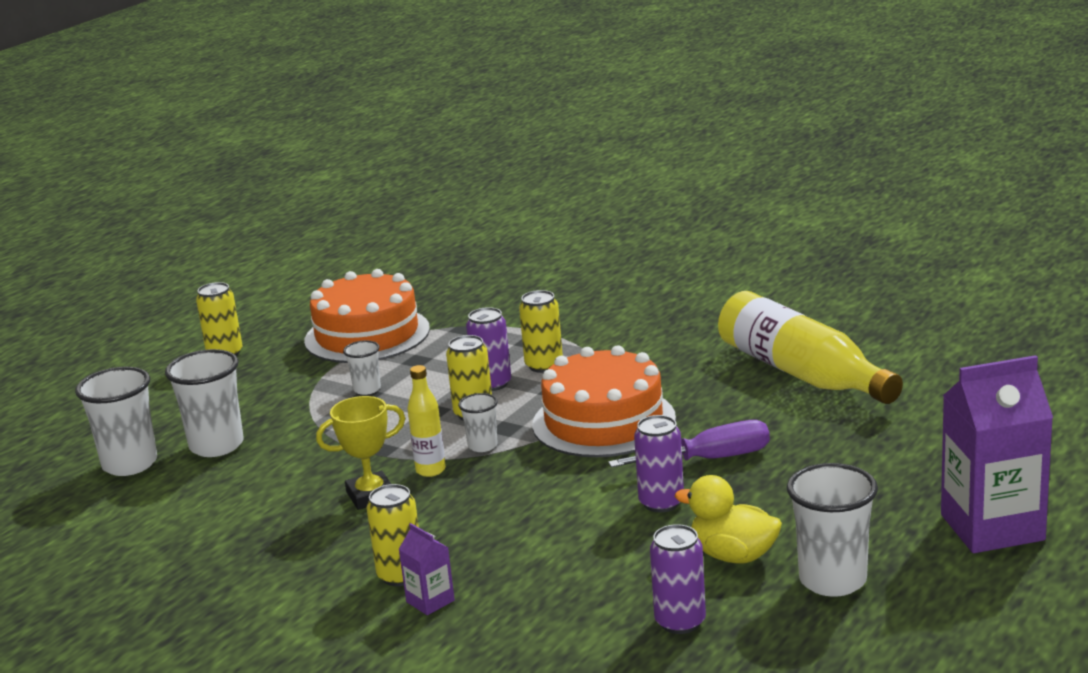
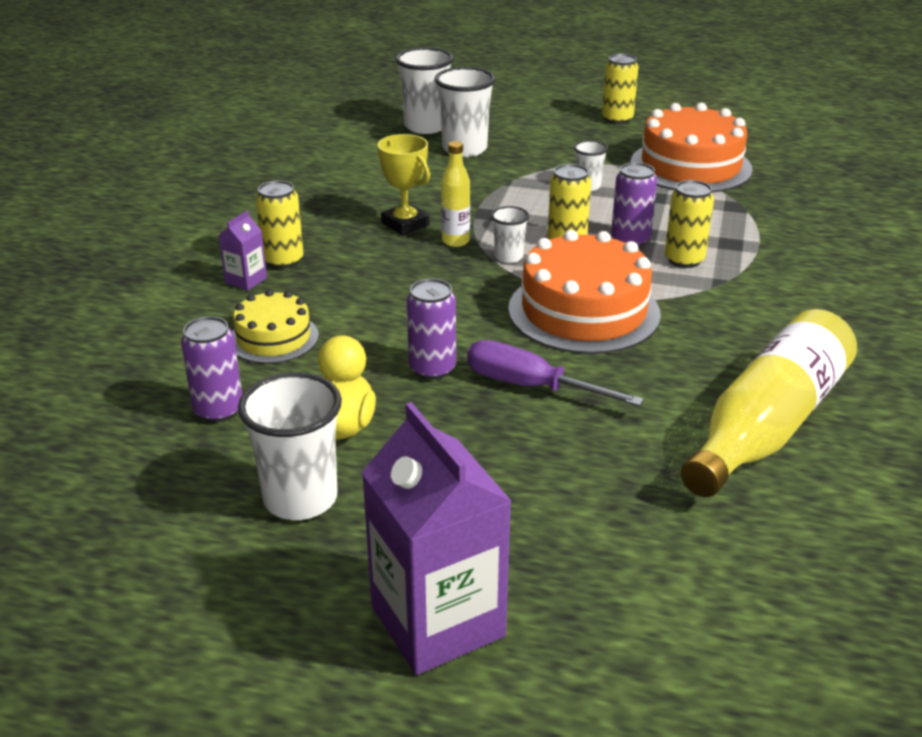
camera: 70 degrees right, 10 degrees up
(562, 586) = (273, 338): none -> yellow cake
(710, 459) = (530, 386): purple screwdriver -> purple screwdriver turned 150 degrees clockwise

